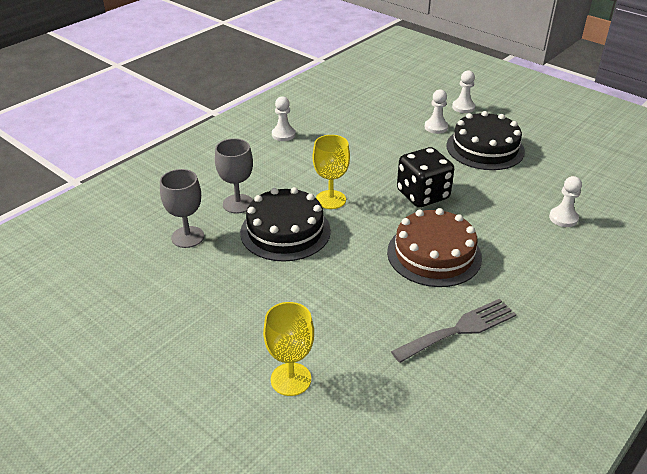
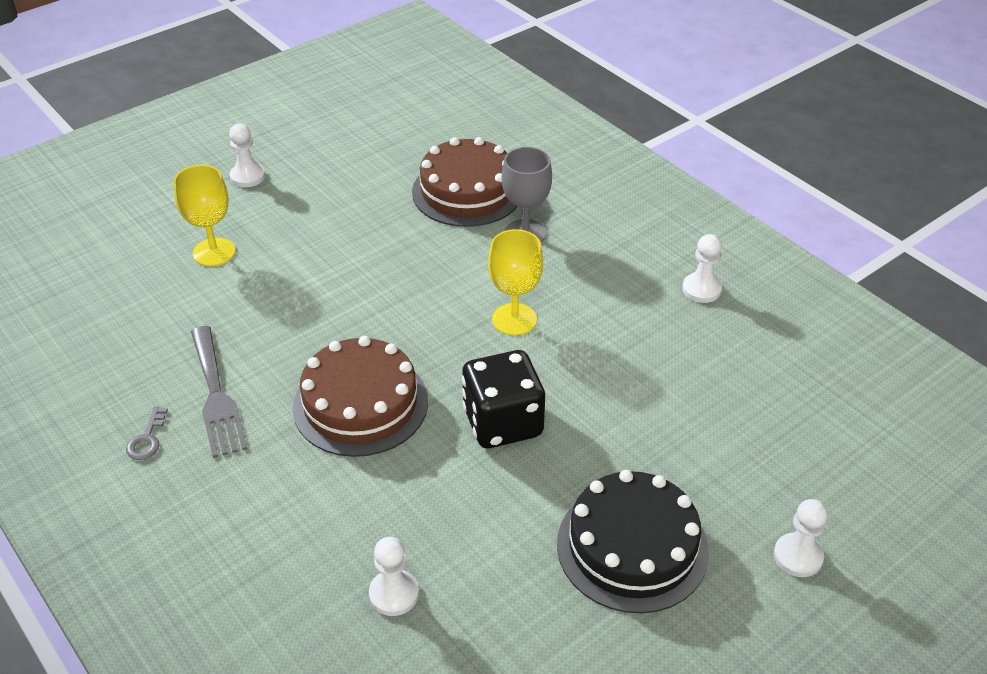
camera: 100 degrees right, 5 degrees up
(187, 237) = (467, 191): grey goblet -> brown cake
(285, 231) = (455, 269): black cake -> none
(436, 127) = (716, 490): white pawn -> white pawn (247, 176)
(519, 358) = (147, 439): none -> grey key

